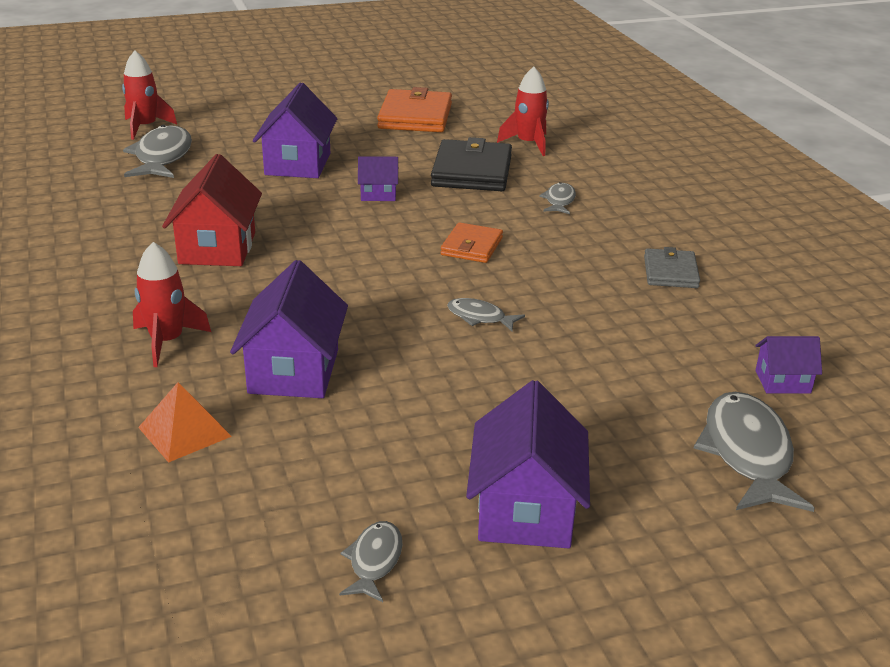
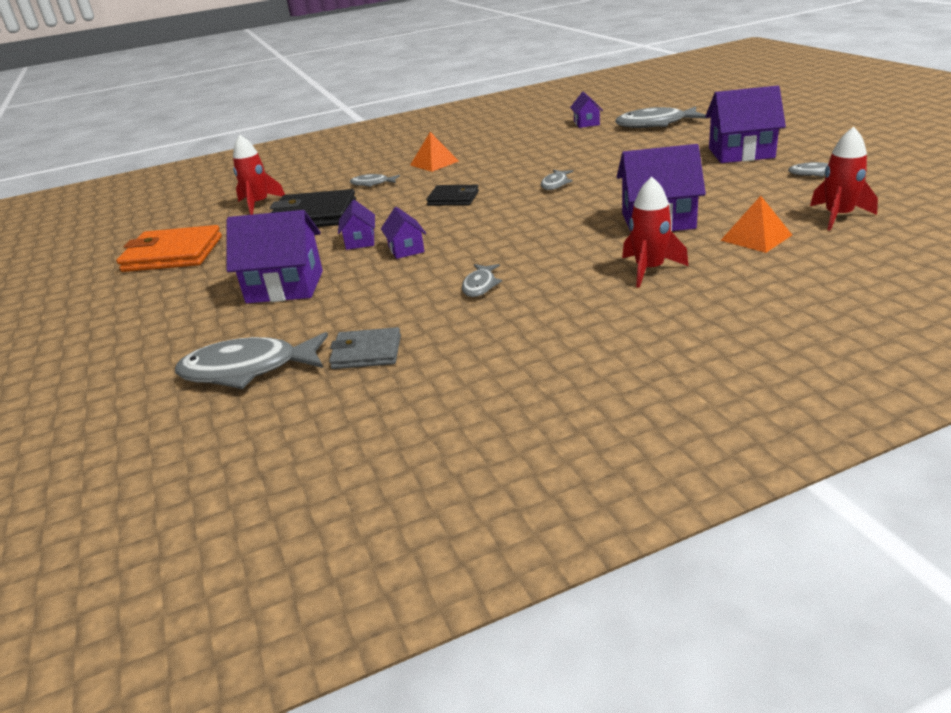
camera: 90 degrees left, 0 degrees up
(145, 127) = (135, 409): red rocket -> red rocket (838, 216)
(217, 248) = (480, 285): red house -> grey fish
(337, 216) = (406, 249): none -> purple house
(472, 246) = (453, 198): orange wallet -> black wallet
(622, 240) = (434, 163): none -> orange pyramid
(670, 272) = (476, 149): grey wallet -> grey wallet (366, 352)

